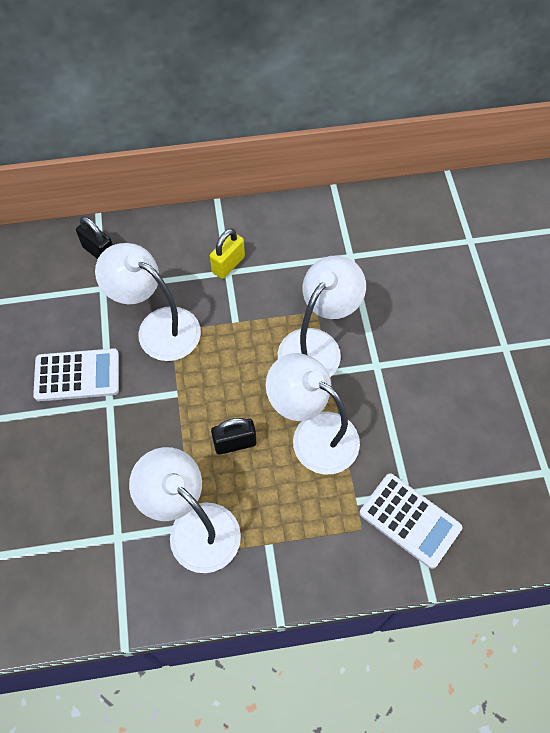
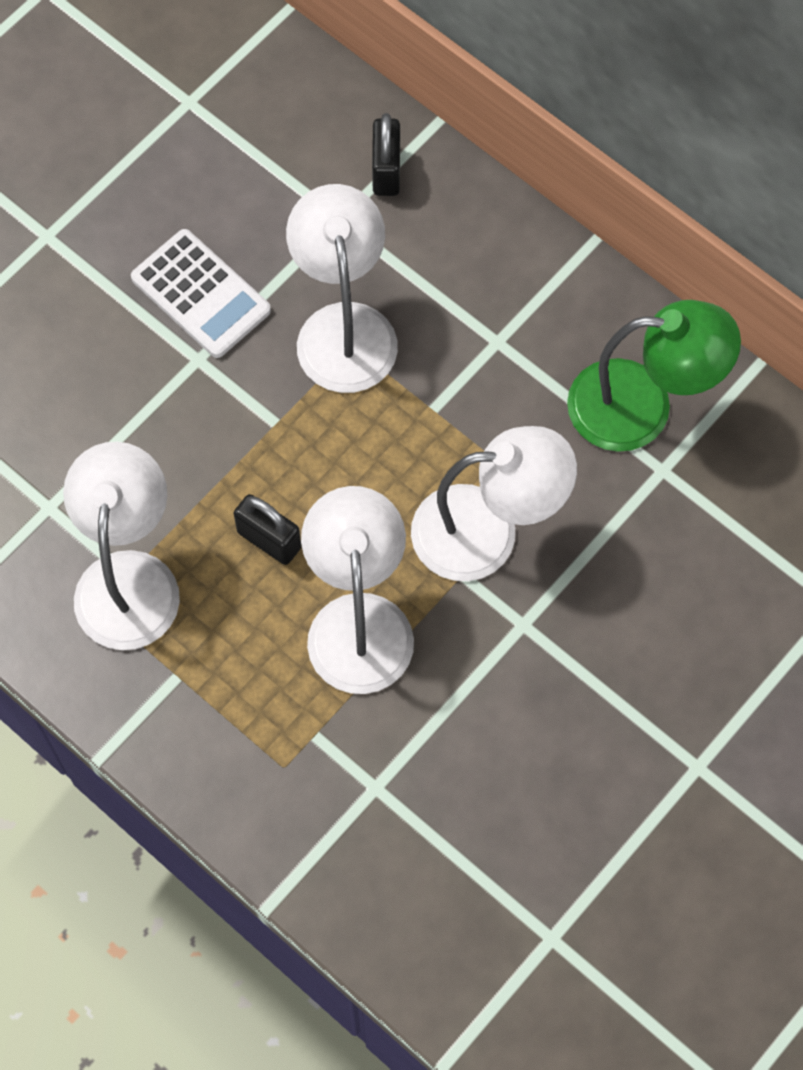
camera: 50 degrees right, 5 degrees up
(228, 264) = (508, 333): yellow padlock -> none
(313, 241) = (642, 407): none -> green lamp
(410, 520) = (342, 815): white calculator -> none

